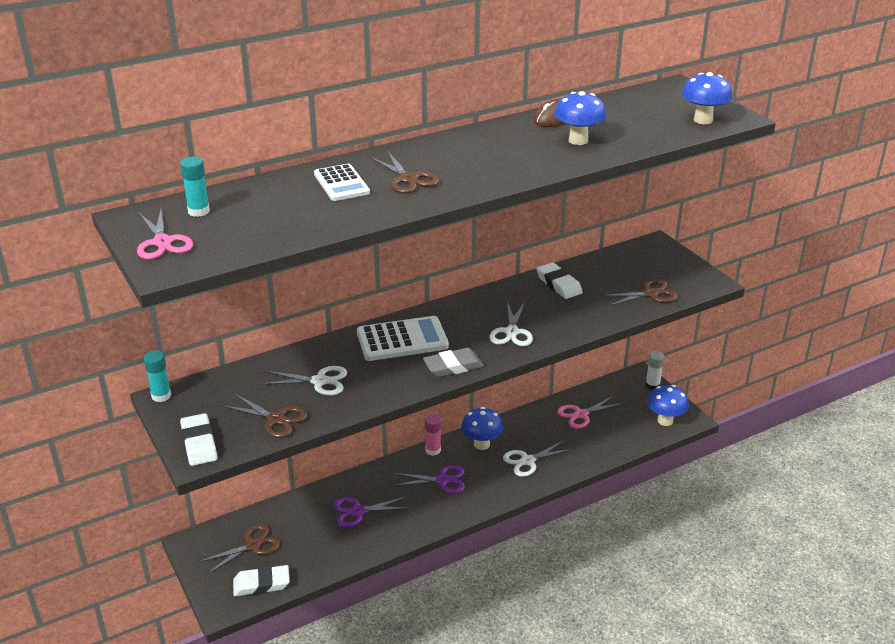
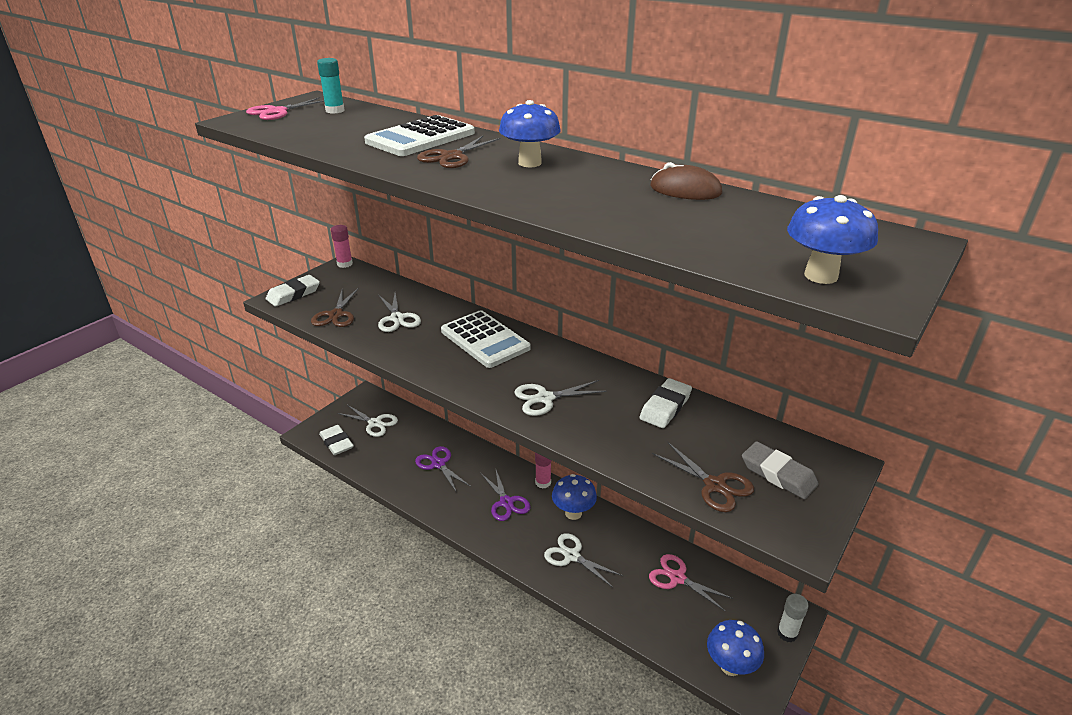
camera: 65 degrees right, 0 degrees up
(161, 396) = (345, 264): turquoise glue stick -> pink glue stick
(252, 545) = (375, 423): brown scissors -> white scissors
(341, 183) = (420, 138): white calculator -> white calculator, size x1.51
(453, 366) = (460, 378): grey eraser -> grey eraser (778, 474)
(578, 140) = (637, 210): blue mushroom -> blue mushroom (529, 163)

